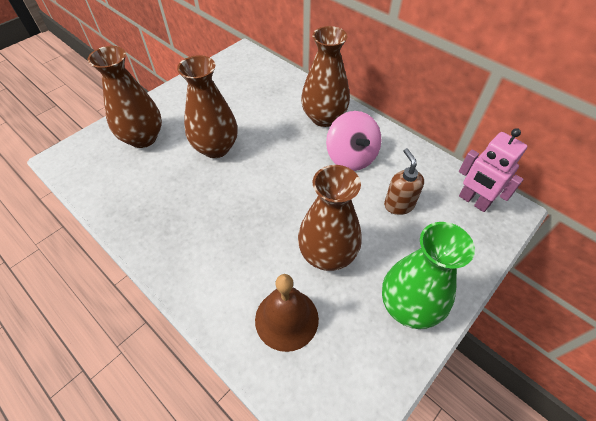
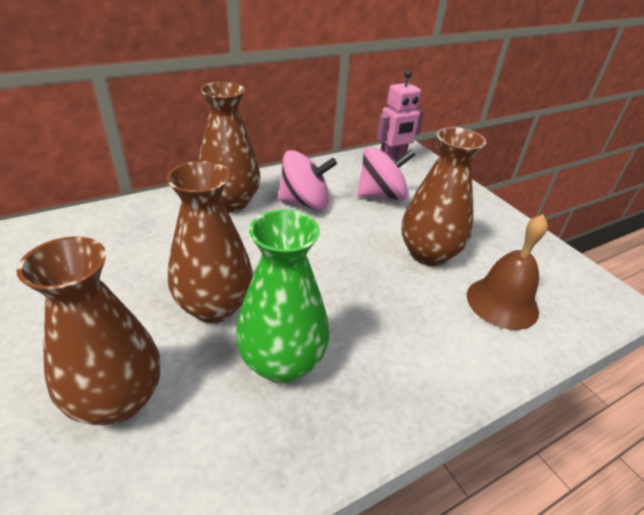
camera: 75 degrees left, 15 degrees down
(398, 205) = (381, 195): brown soap dispenser -> pink spinning top
(408, 306) = (491, 224): green vase -> green vase (282, 362)

